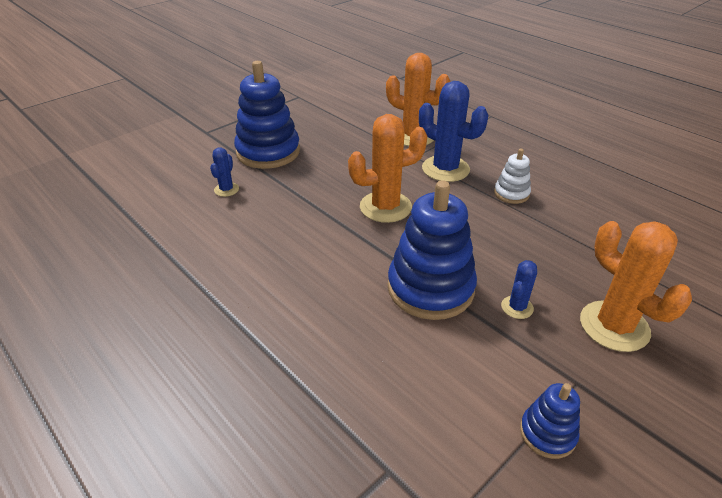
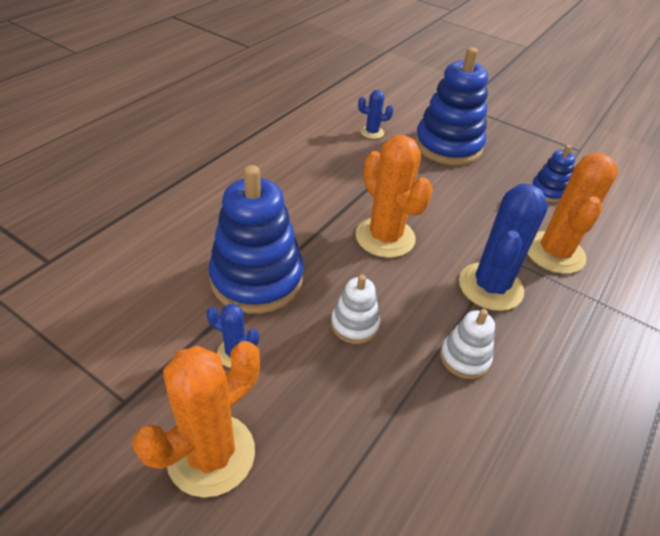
camera: 75 degrees right, 5 degrees up
(483, 238) = (354, 324): none -> white stacking toy
(547, 433) = (65, 368): blue stacking toy -> blue stacking toy (548, 191)

